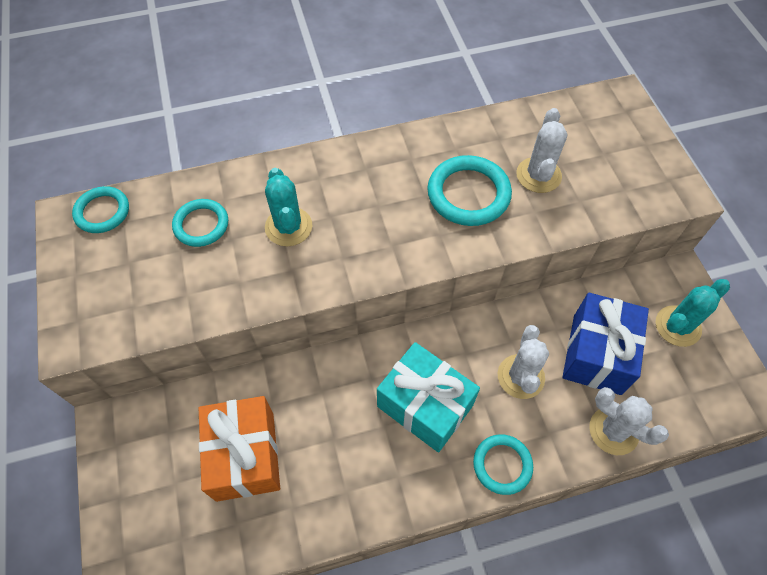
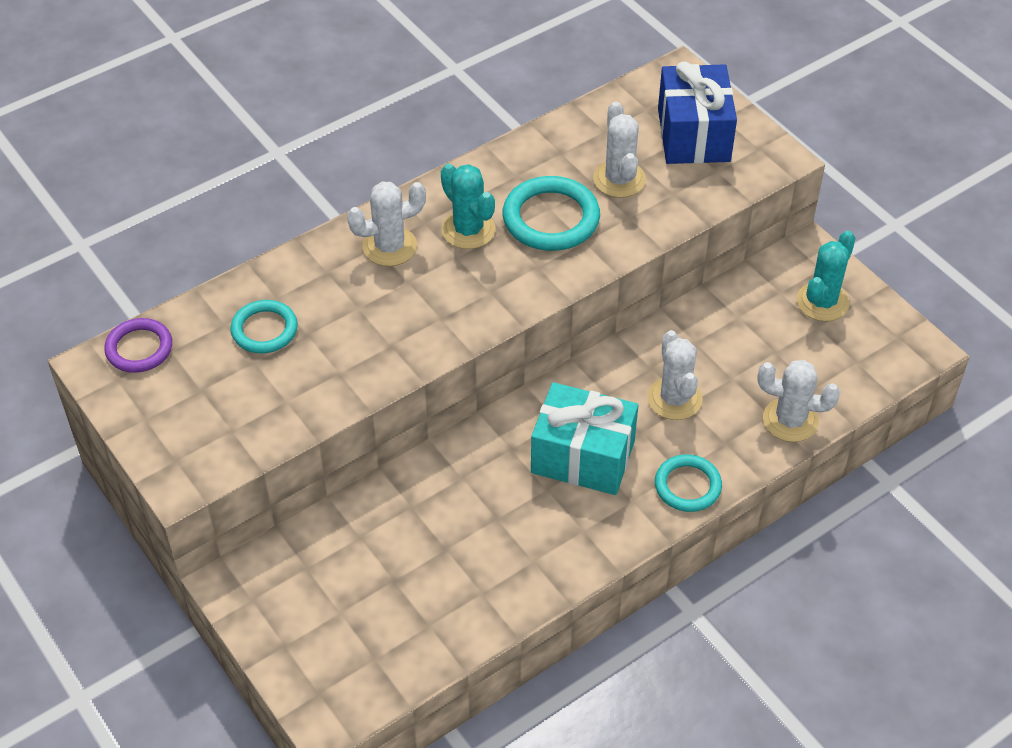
camera: 20 degrees left, 10 degrees down
(102, 212) = (139, 348): turquoise ring -> purple ring
(245, 456) = (406, 563): orange gift -> none
(288, 227) = (366, 304): turquoise cactus -> turquoise cactus (468, 230)
(329, 181) = (390, 247): none -> white cactus
(597, 354) = (747, 353): blue gift -> blue gift (693, 135)

